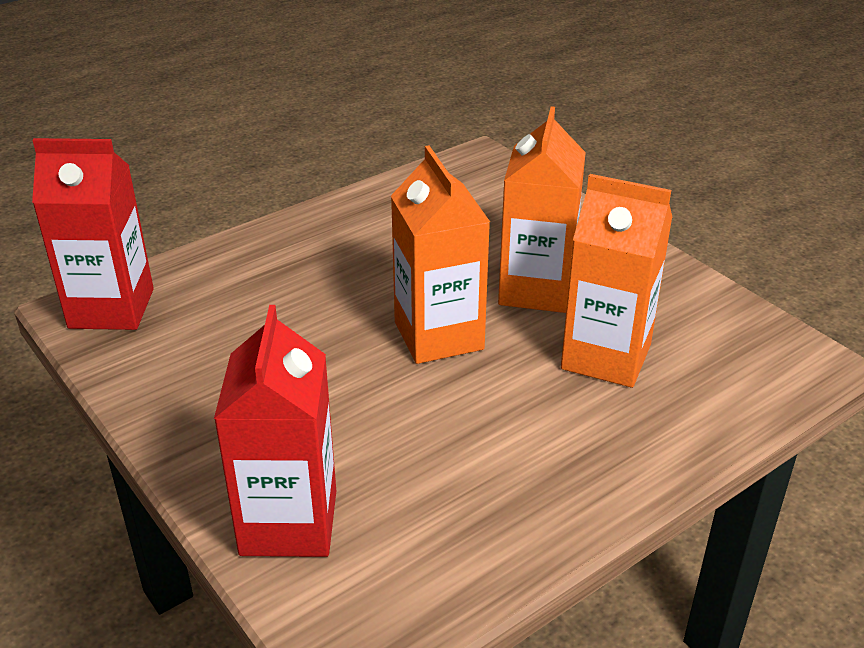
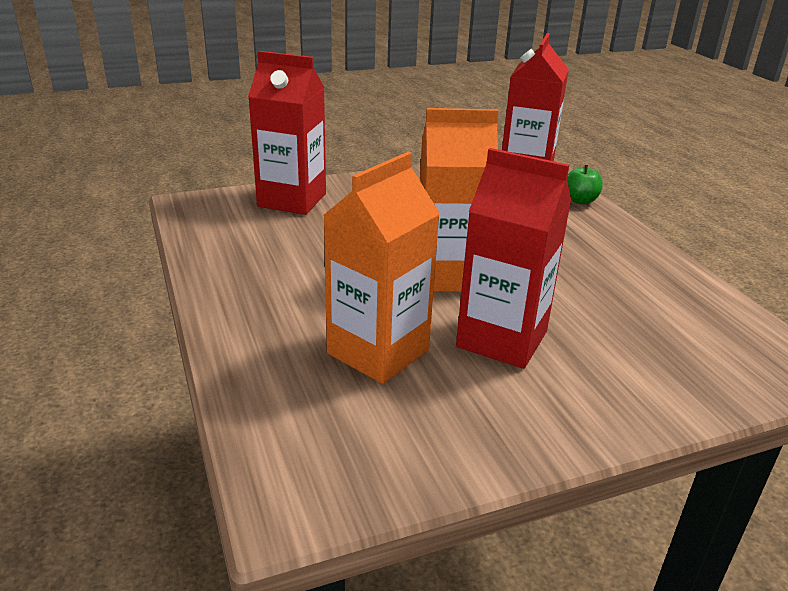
camera: 105 degrees right, 5 degrees down
(202, 261) = (580, 201): none -> green apple
(536, 289) = (502, 339): orange carton -> red carton

